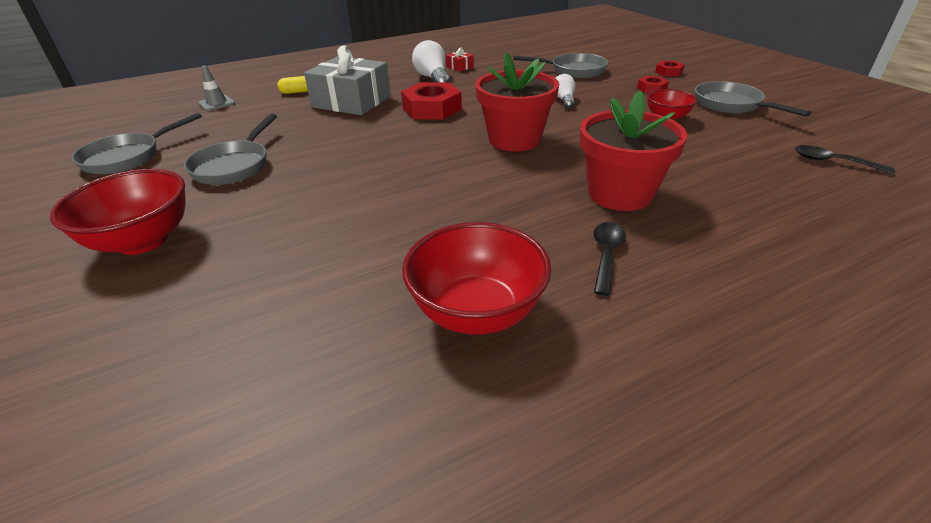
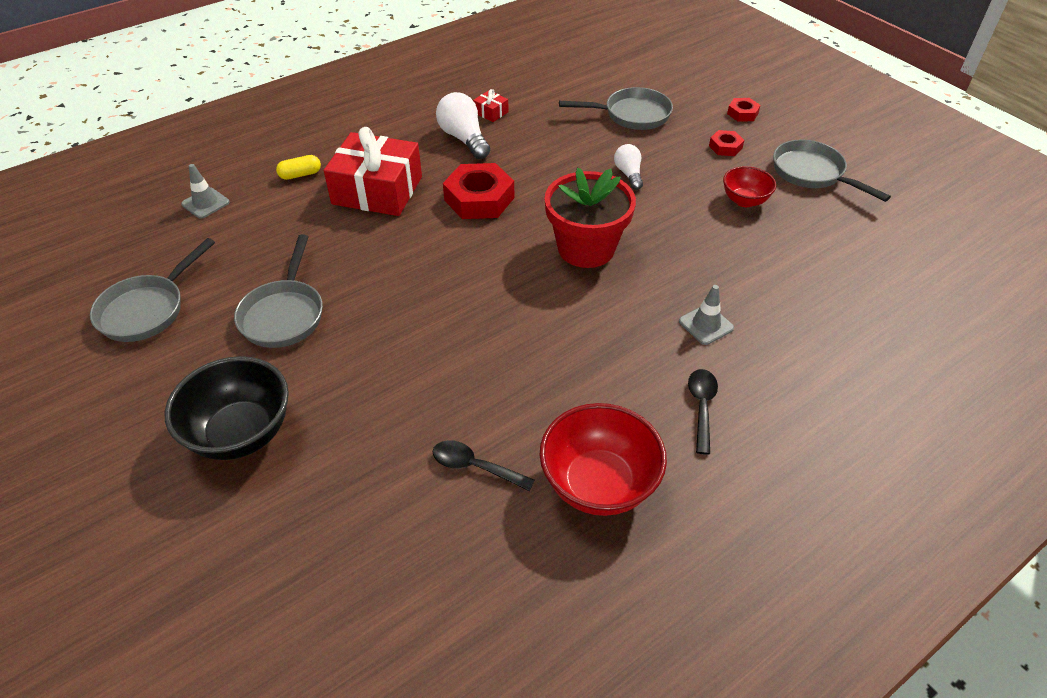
camera: 10 degrees left, 10 degrees up
(143, 241) = (241, 433): red bowl -> black bowl
(352, 102) = (377, 190): grey gift -> red gift
(619, 194) = (706, 325): red flower pot -> grey traffic cone
(833, 162) = (907, 262): black spoon -> black spoon (475, 467)

